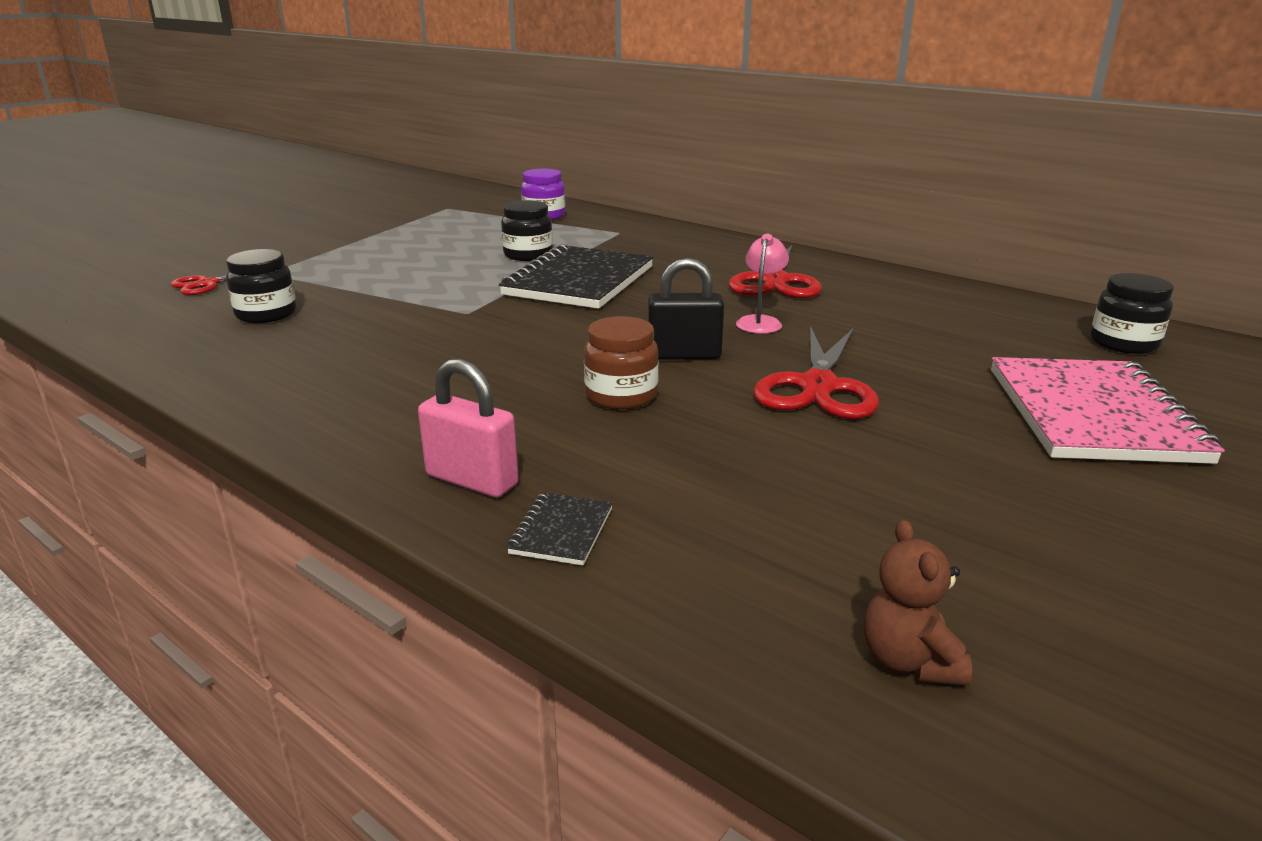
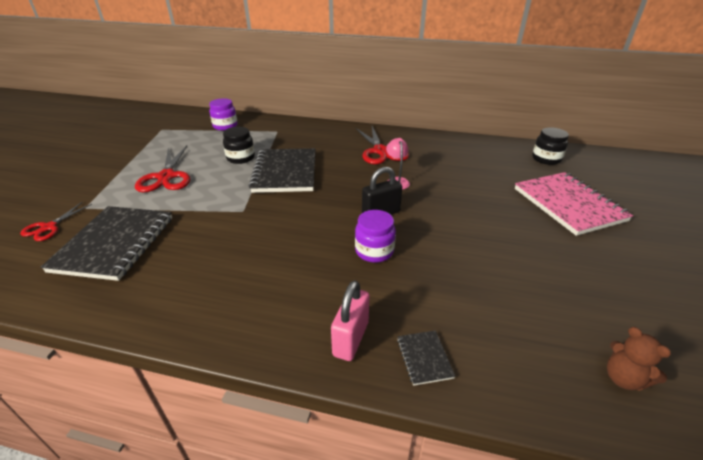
camera: 25 degrees left, 10 degrees up
(266, 314) = (114, 244): black jar -> black notebook
(472, 480) = (350, 338): pink padlock -> pink padlock turned 75 degrees counterclockwise
(621, 396) = (374, 251): brown jar -> purple jar
(818, 387) = (456, 218): red scissors -> red scissors (166, 177)

